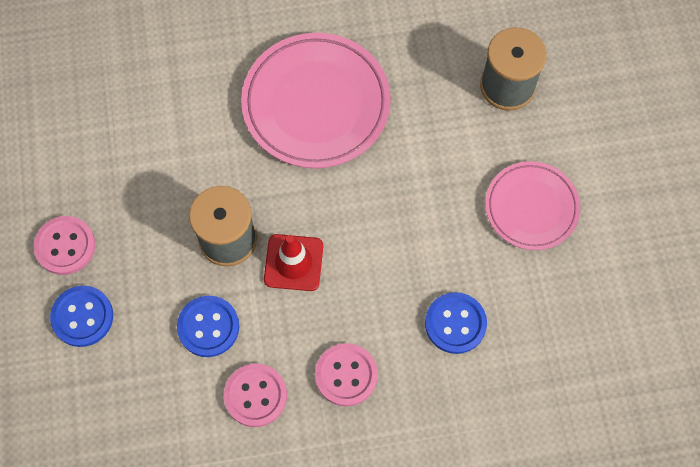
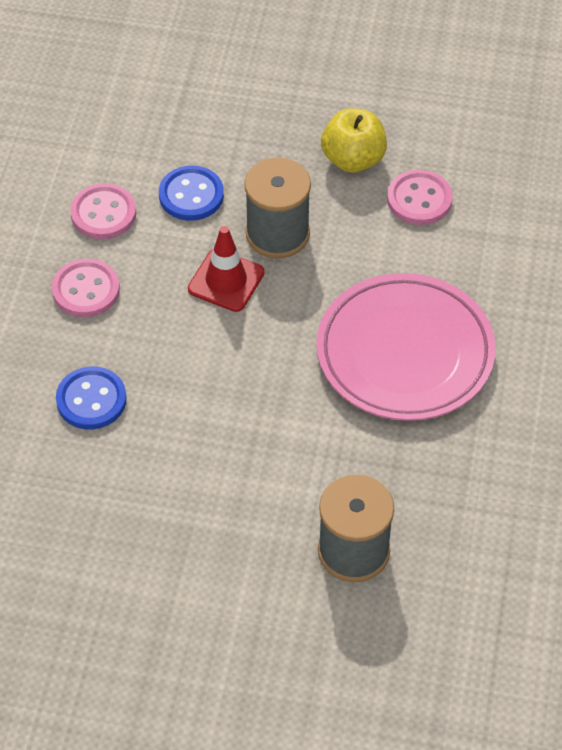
camera: 110 degrees right, 15 degrees down
(65, 246) = (328, 107): pink button -> pink button (419, 199)
(82, 317) = (248, 105): blue button -> none
(122, 205) = (353, 159): none -> yellow apple
(531, 207) = (188, 519): pink plate -> none

